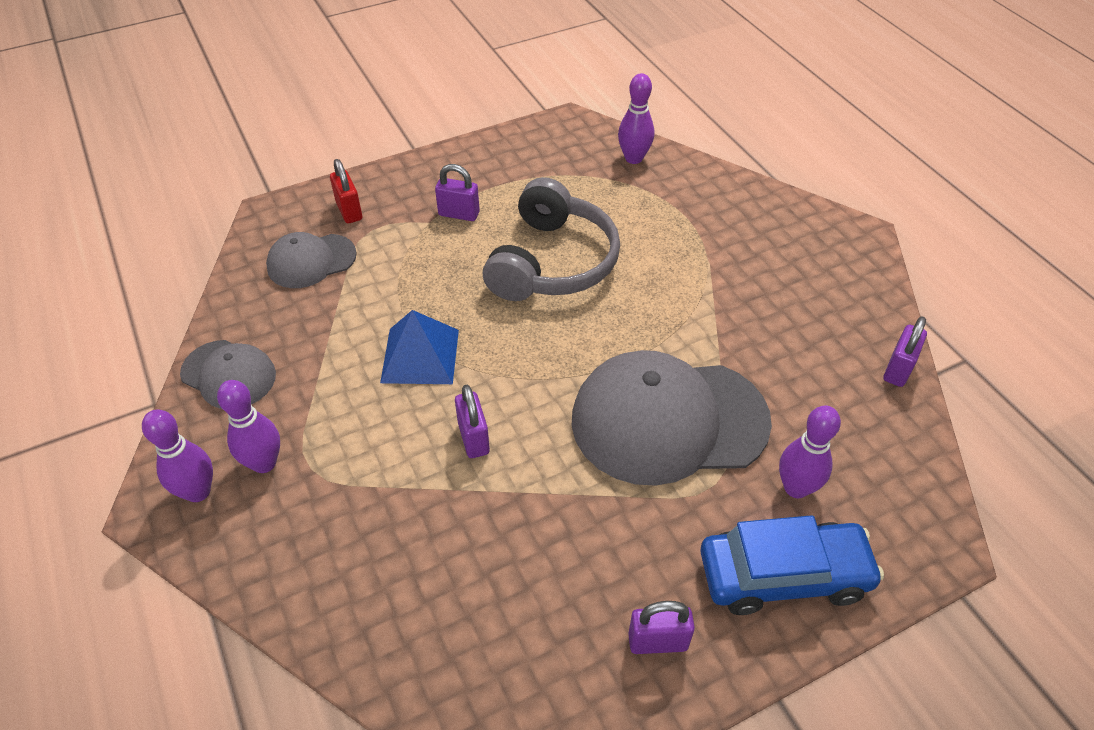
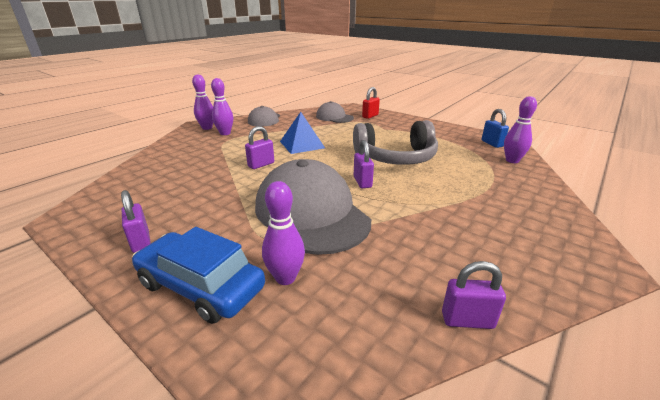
camera: 65 degrees right, 20 degrees down
(459, 214) = (398, 133): purple padlock -> purple padlock (362, 182)
(571, 143) = (492, 143): none -> blue padlock
(783, 575) = (201, 286): blue car -> blue car turned 150 degrees clockwise

